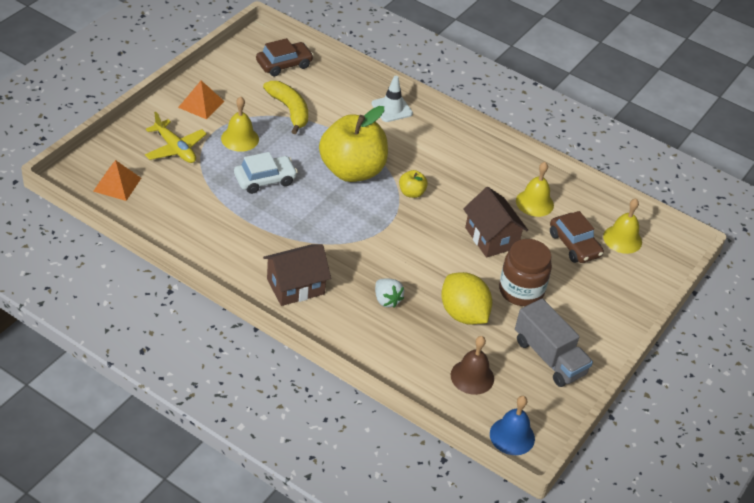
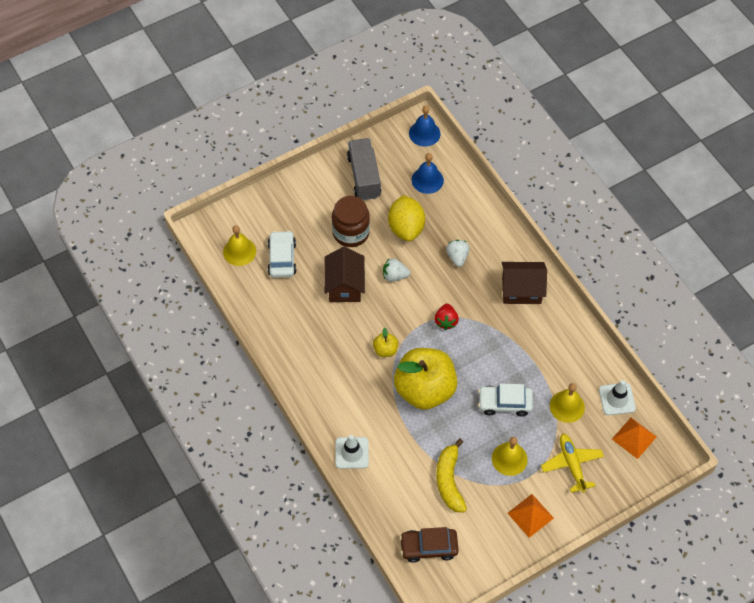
camera: 150 degrees left, 15 degrees up
(146, 212) = (617, 399): none -> white traffic cone
(364, 234) = (446, 321): none -> red strawberry
(445, 261) = (394, 276): none -> white strawberry
(472, 377) = (427, 180): brown bell -> blue bell
(534, 203) = (287, 307): yellow bell -> yellow bell (567, 406)
(574, 245) = (282, 258): brown car -> white car

